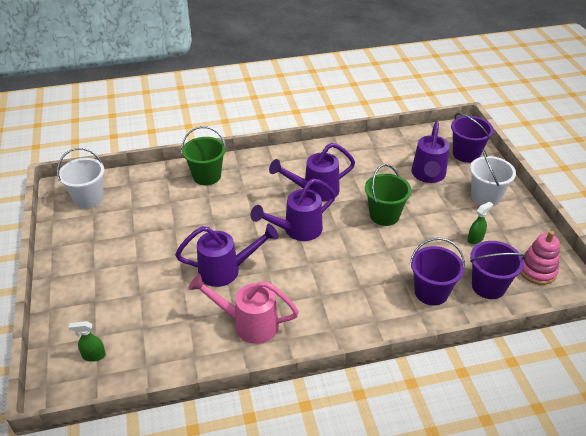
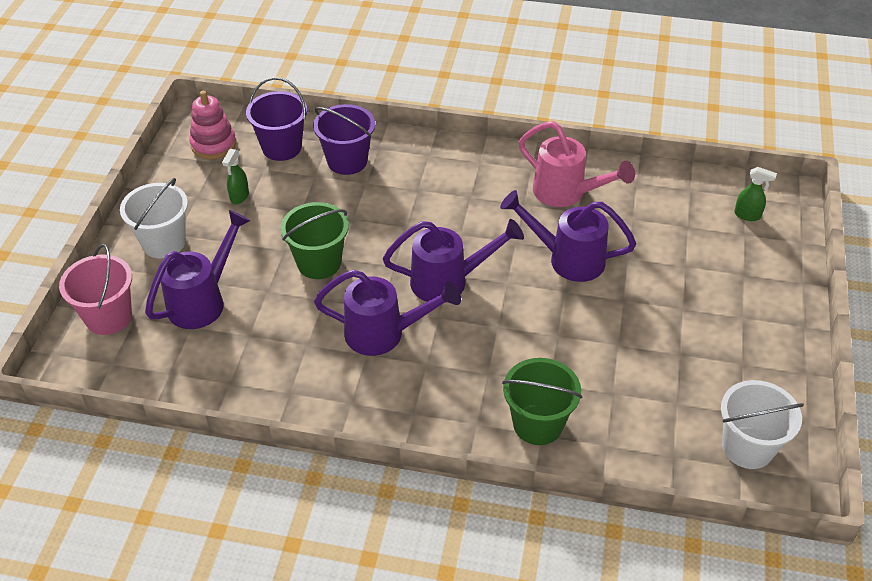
camera: 155 degrees left, 5 degrees up
(466, 154) = (108, 317): purple bucket -> pink bucket
(475, 239) = (239, 197): green spray bottle -> green spray bottle turned 60 degrees counterclockwise

